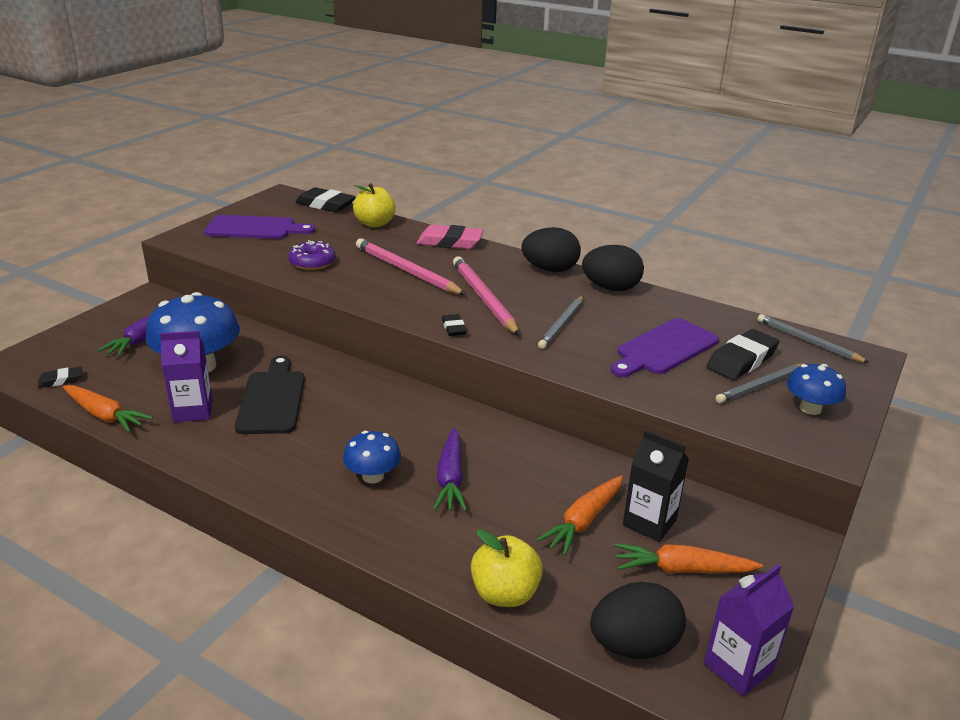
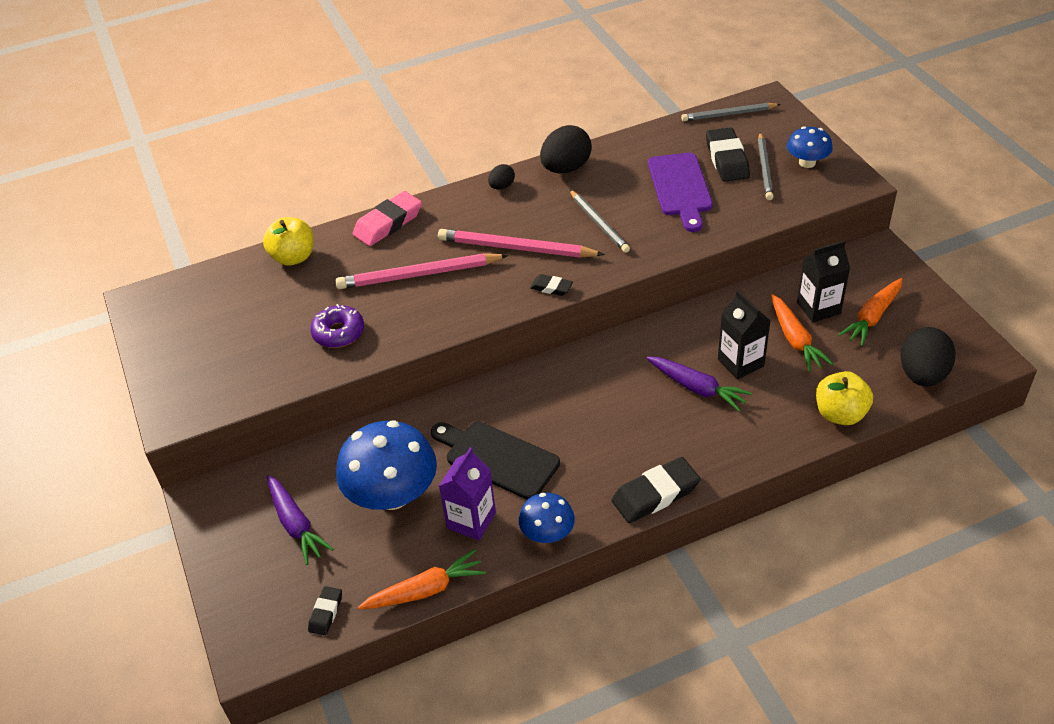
camera: 50 degrees left, 15 degrees up
(254, 228) = (210, 350): purple cutting board -> none
(325, 205) = (207, 276): black eraser -> black eraser (655, 494)
(373, 476) = (661, 432): blue mushroom -> blue mushroom (547, 533)
(512, 494) = (740, 362): none -> black carton
(550, 269) = (502, 186): black egg -> black egg, size x0.52
(738, 667) = (965, 339): purple carton -> none

